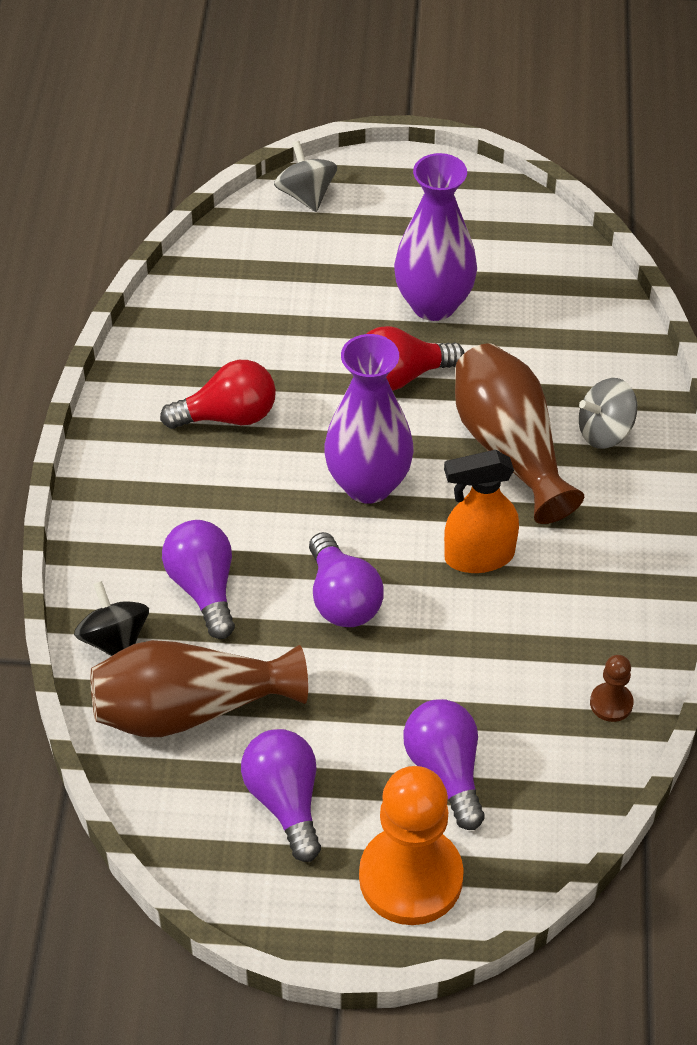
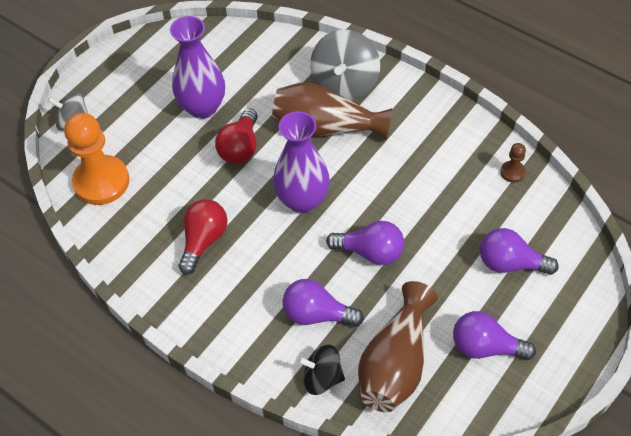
camera: 55 degrees left, 5 degrees up
(411, 877) = (566, 313): orange pawn -> orange pawn (101, 182)
(478, 556) = (385, 178): orange spray bottle -> none
(605, 432) = (345, 84): grey spinning top -> grey spinning top, size x1.63

